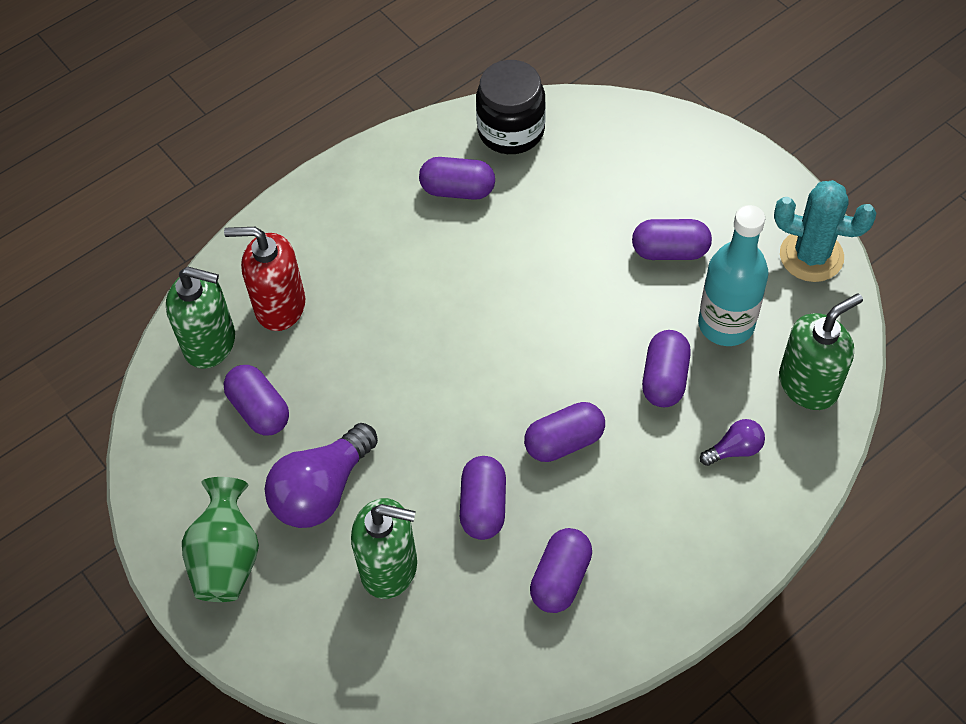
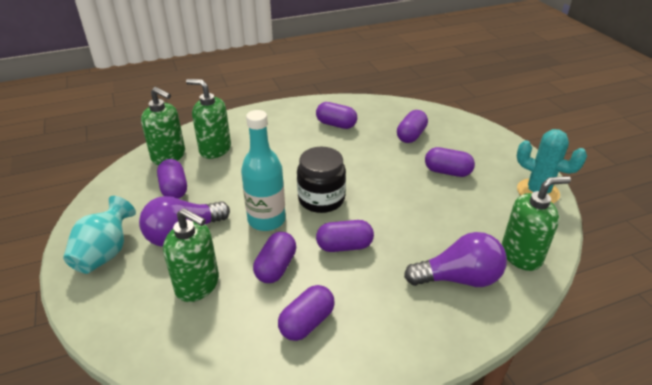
camera: 15 degrees right, 20 degrees down
(227, 558) = (105, 253): green vase -> turquoise vase
(279, 306) = (215, 149): red soap dispenser -> green soap dispenser
(511, 130) = (375, 109): black jar -> black jar (321, 199)
(664, 379) = (423, 229): purple capsule -> purple capsule (411, 135)
(726, 324) = (472, 212): turquoise bottle -> turquoise bottle (266, 220)
(734, 449) = (459, 278): purple light bulb -> purple light bulb, size x2.00

